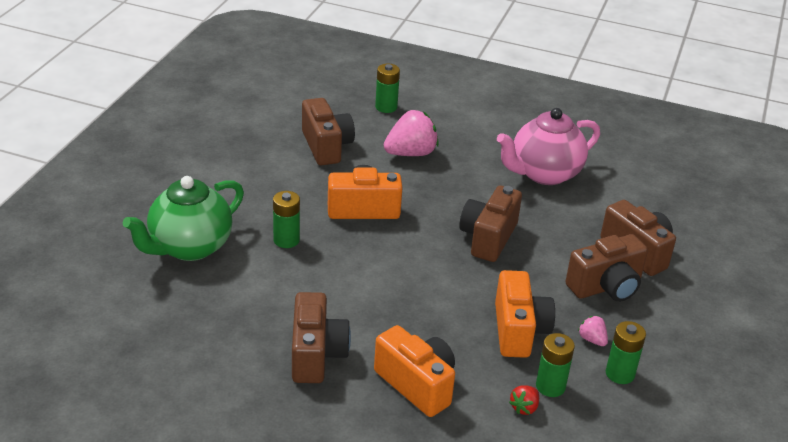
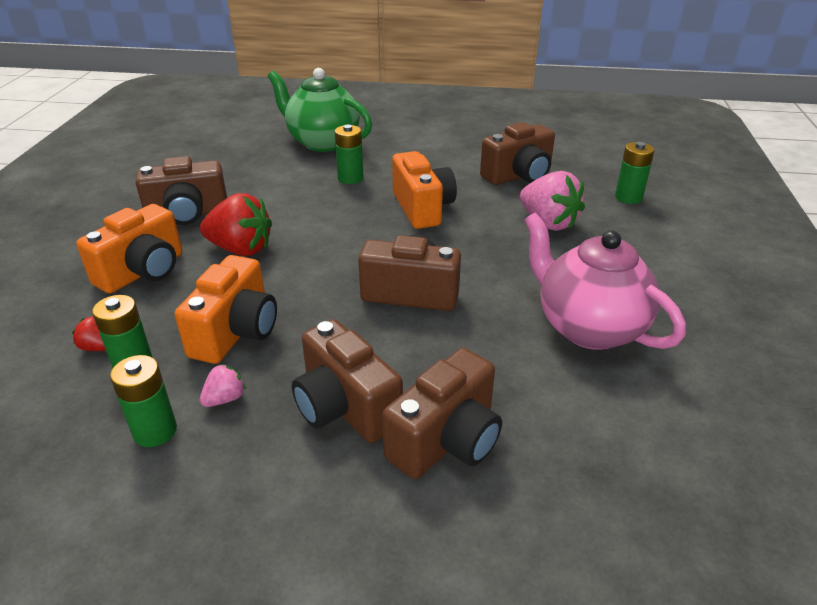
camera: 80 degrees right, 0 degrees up
(397, 321) = (241, 249): none -> red strawberry
(519, 331) = (236, 332): orange camera -> orange camera turned 60 degrees counterclockwise

